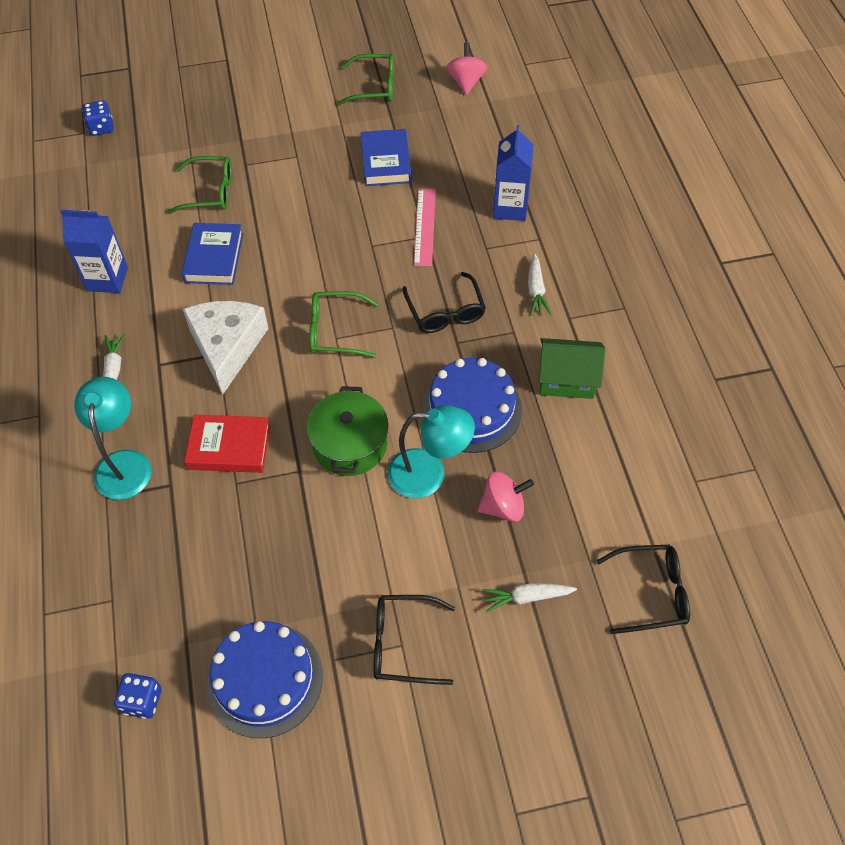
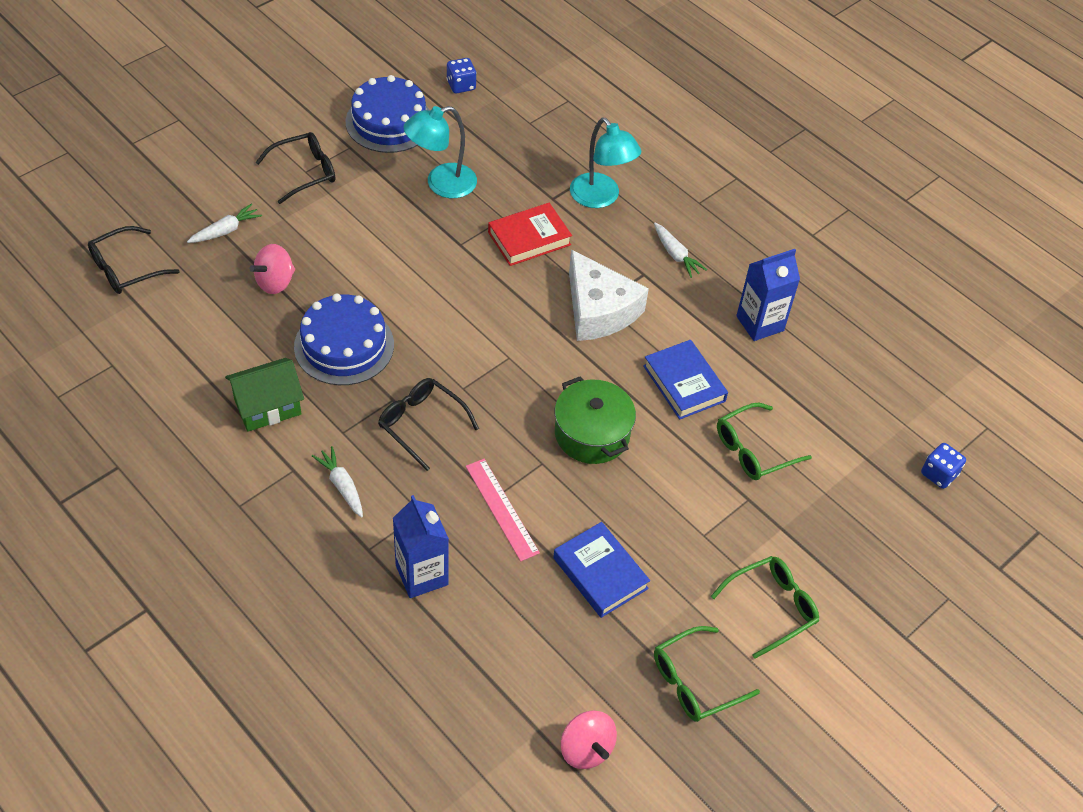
camera: 145 degrees right, 5 degrees down
(335, 331) = (514, 363): green glasses -> green glasses (771, 607)
(350, 444) = (432, 278): green pot -> green pot (592, 434)
(429, 474) = (351, 282): turquoise lamp -> turquoise lamp (441, 184)

